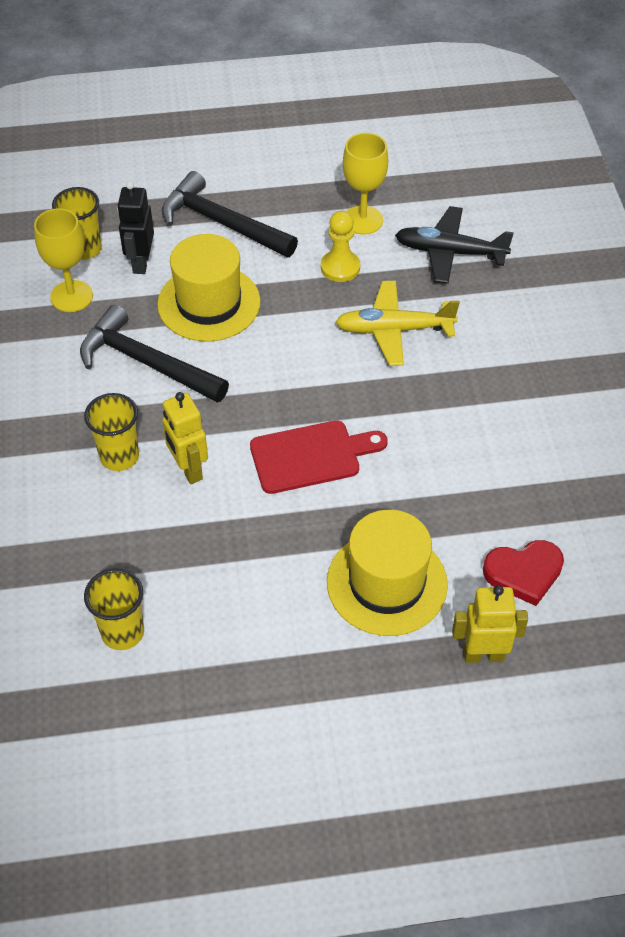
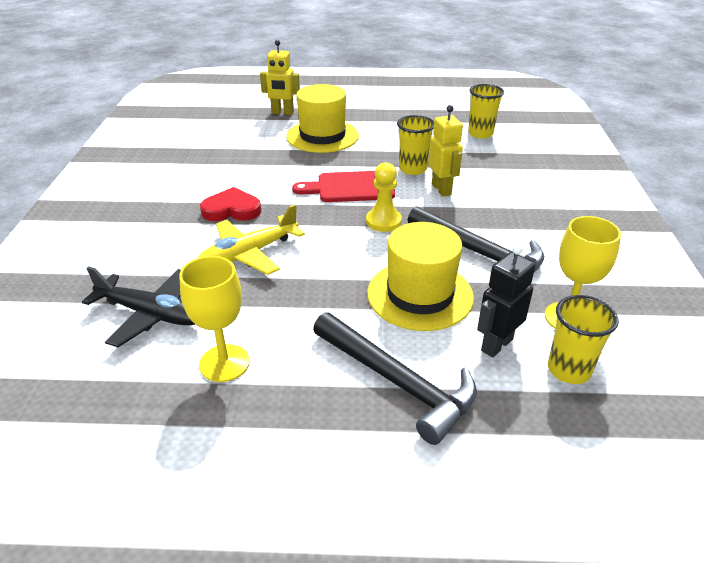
camera: 170 degrees left, 15 degrees down
(119, 457) = (494, 200): yellow cup -> yellow cup (412, 169)
(140, 263) = (496, 344): black robot -> black robot turned 150 degrees counterclockwise
(340, 267) = (274, 313): yellow pawn -> yellow pawn (383, 221)
(394, 330) = (249, 254): yellow plane -> yellow plane turned 135 degrees clockwise
(524, 573) = (240, 133): red heart -> red heart (232, 210)

